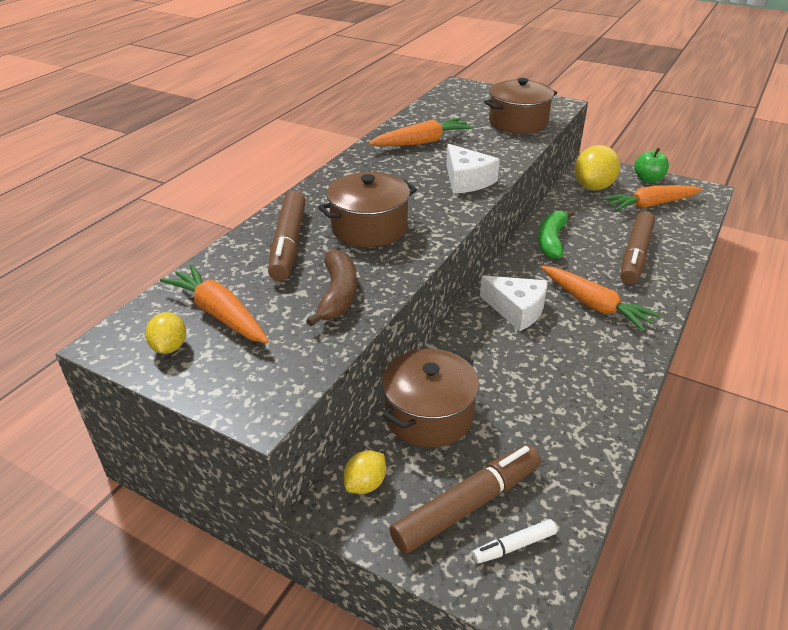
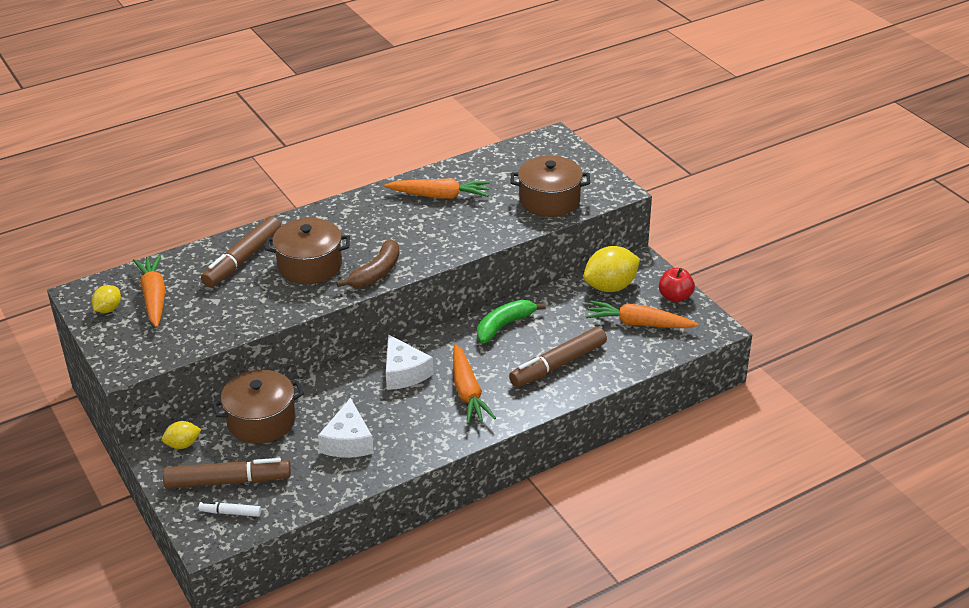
camera: 30 degrees right, 0 degrees up
(338, 295) = (236, 311): brown banana -> brown banana (376, 273)
(466, 180) = (429, 248): white cheese -> white cheese (348, 442)
(648, 179) = (675, 297): green apple -> red apple

